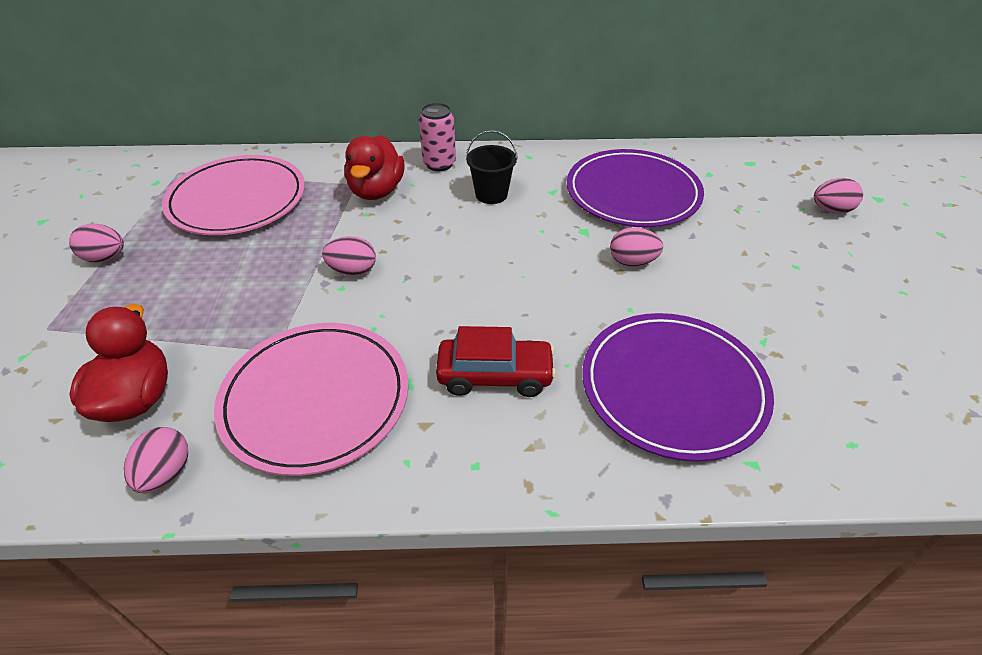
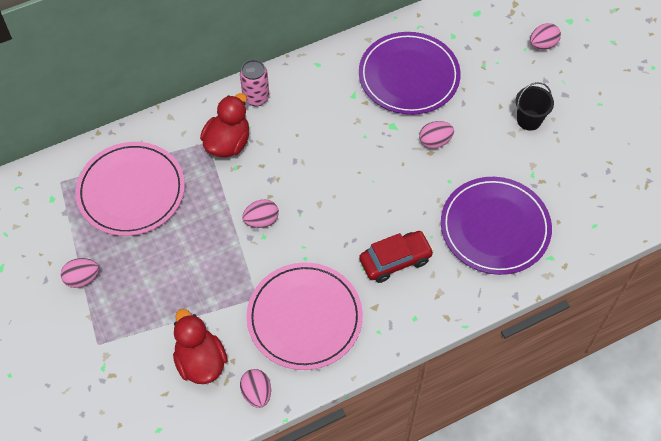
camera: 25 degrees left, 15 degrees up
(376, 191) = (228, 143): red duck -> red duck turned 135 degrees counterclockwise
(491, 194) = (312, 115): black bucket -> black bucket (529, 120)

